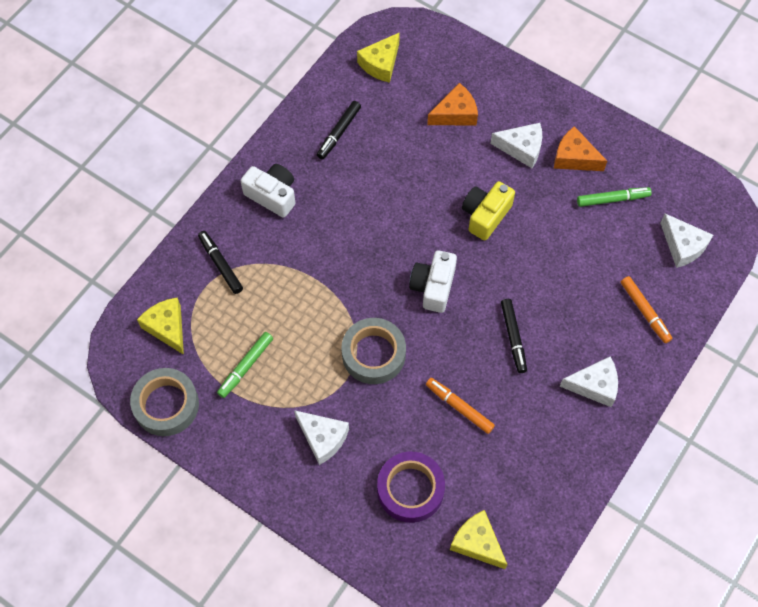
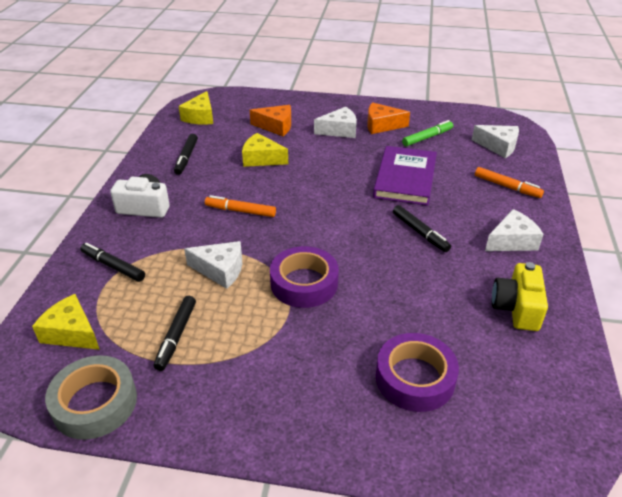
camera: 25 degrees left, 25 degrees down
(246, 367) = (176, 336): green marker -> black marker
(323, 438) = (294, 368): white cheese -> white cheese (220, 270)
(373, 354) = (304, 283): grey tape -> purple tape
(433, 287) = (327, 222): white camera -> none
(455, 114) = (276, 126): orange cheese -> orange cheese turned 60 degrees clockwise
(459, 407) = (412, 294): orange marker -> orange marker (240, 211)
(477, 543) = (517, 399): yellow cheese -> yellow cheese (261, 159)
(485, 215) = (339, 170): yellow camera -> yellow camera (516, 308)
(546, 256) = (405, 178): none -> purple book

